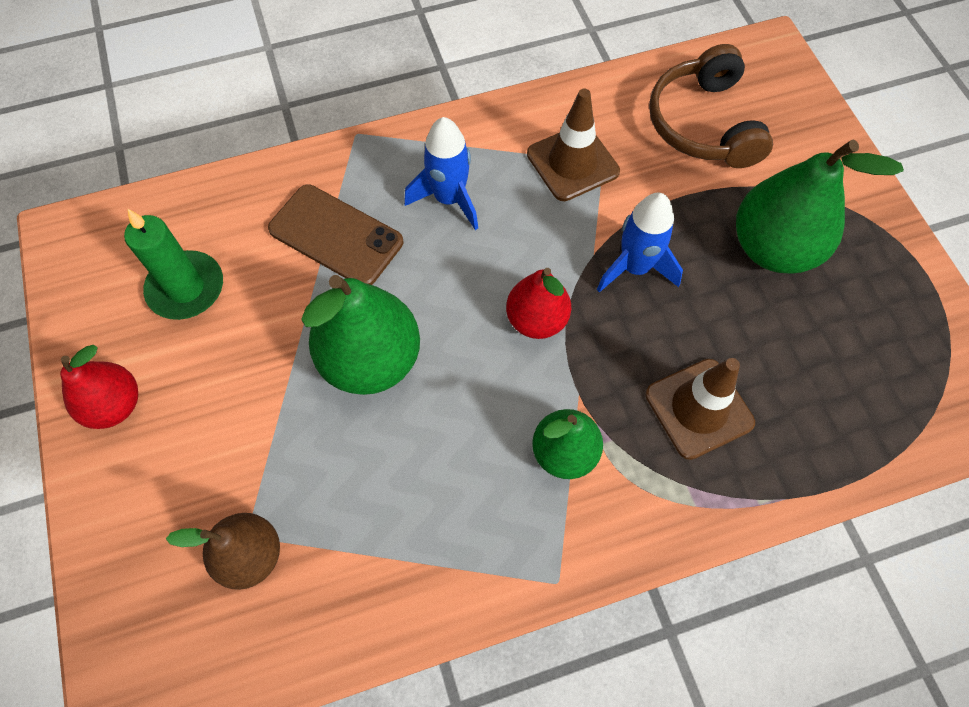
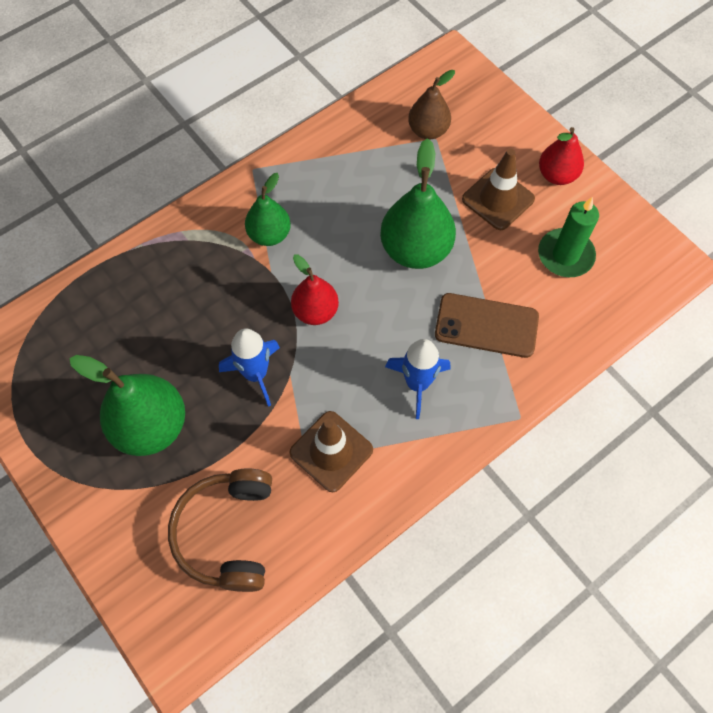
camera: 160 degrees right, 0 degrees up
(699, 408) = (188, 287): brown traffic cone -> brown traffic cone (498, 199)
(703, 124) = (228, 533): brown headphones -> brown headphones turned 150 degrees counterclockwise

